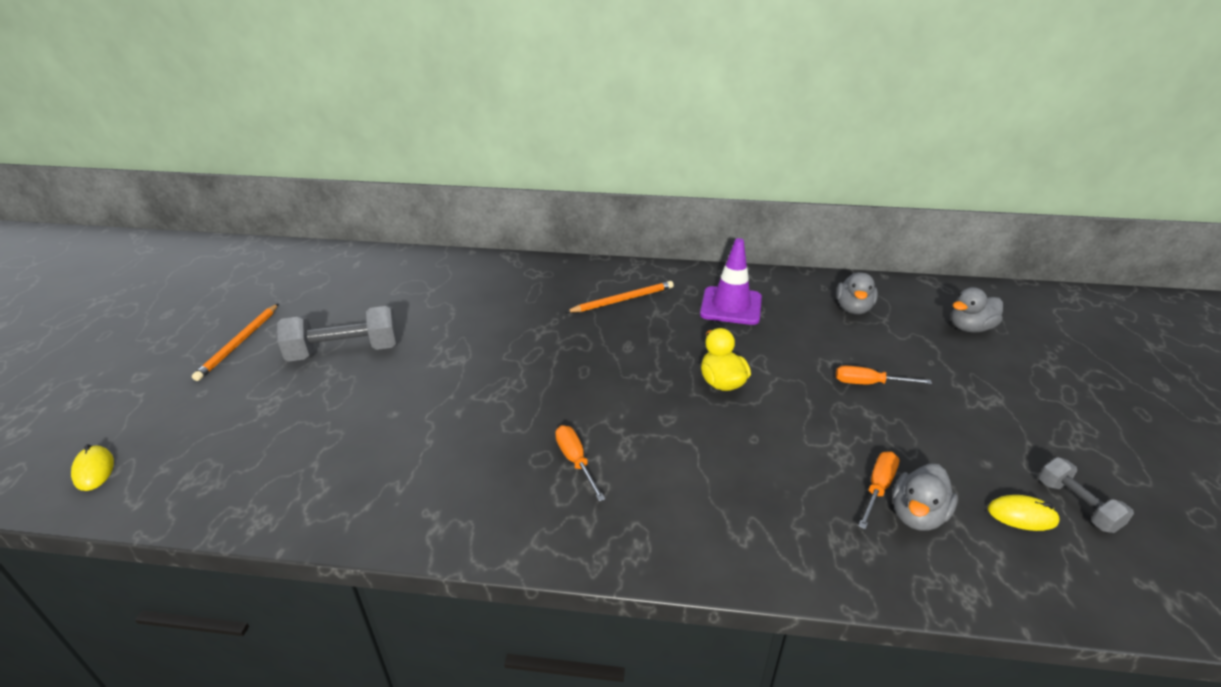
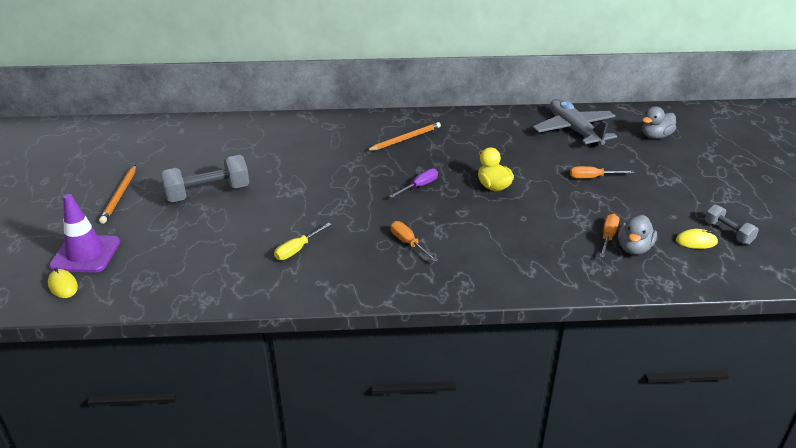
camera: 10 degrees left, 0 degrees up
(420, 452) = (297, 249): none -> yellow screwdriver
(619, 371) = (419, 186): none -> purple screwdriver
(731, 306) = (486, 136): purple traffic cone -> purple traffic cone (85, 254)
(853, 309) = (574, 130): grey duck -> grey plane

